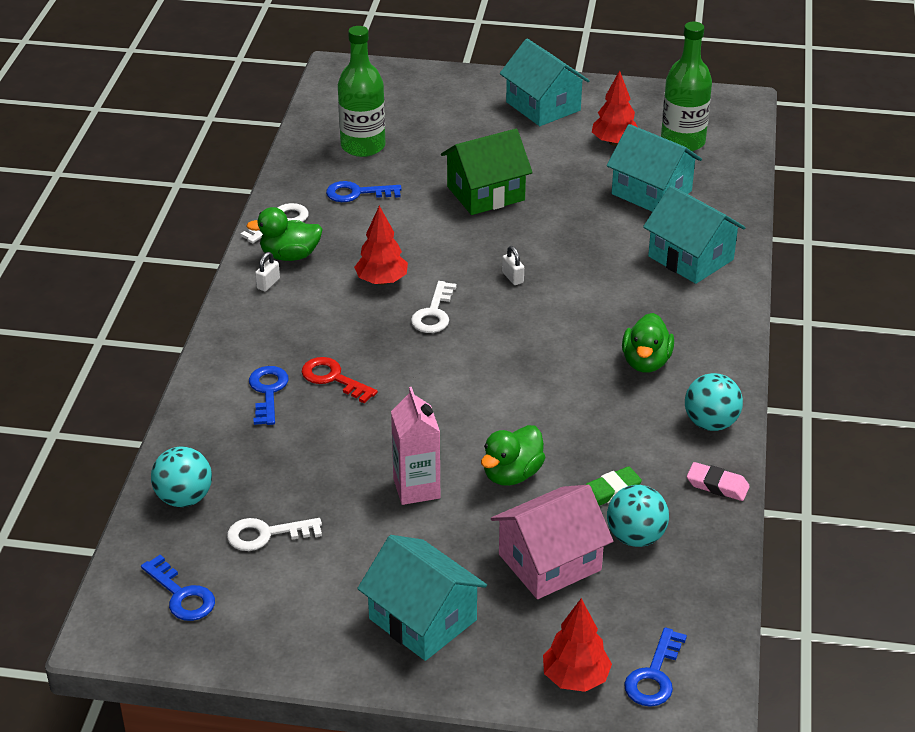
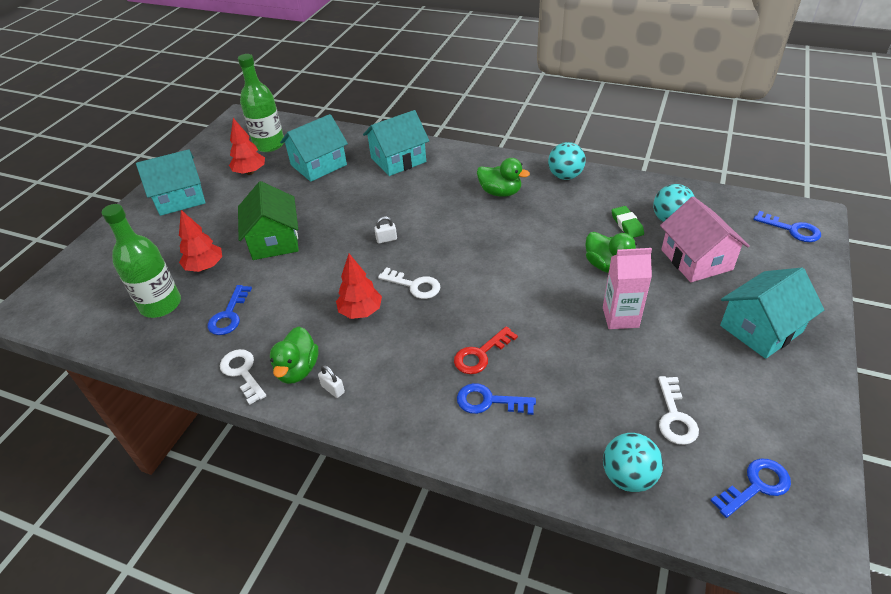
camera: 75 degrees left, 5 degrees up
(575, 678) = (802, 262): red tree -> red tree (205, 267)
(717, 485) = (623, 182): pink eraser -> none

